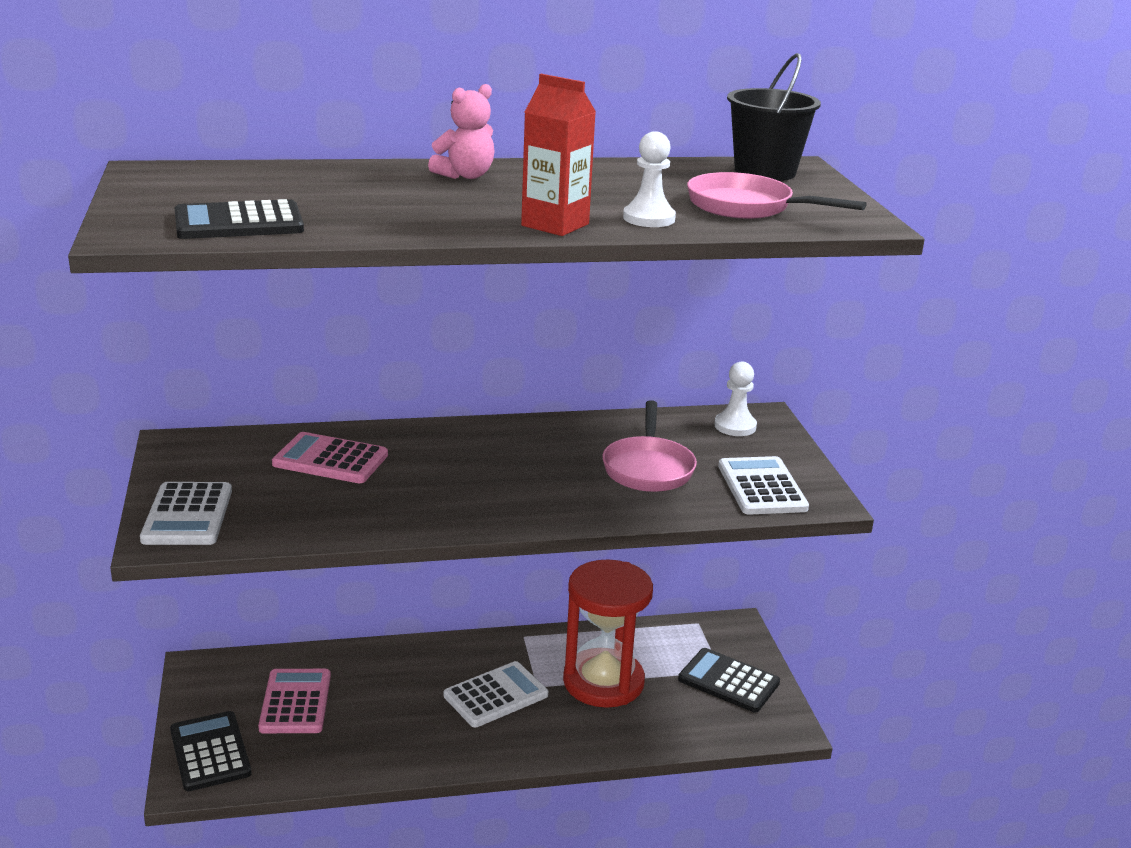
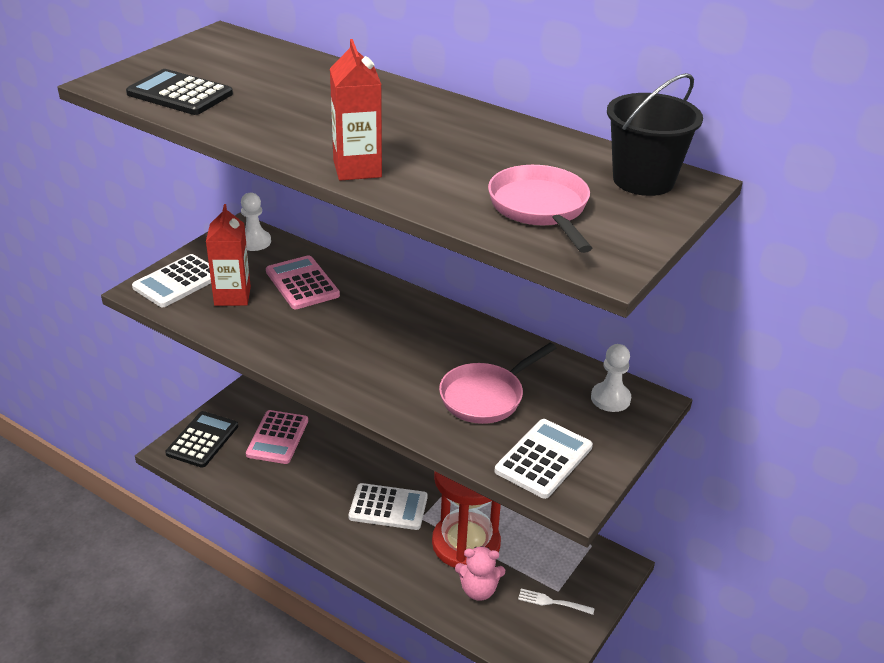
camera: 45 degrees right, 10 degrees up
(276, 500) = (232, 296): none -> red carton
(295, 702) = (277, 437): pink calculator -> pink calculator turned 150 degrees clockwise
(465, 176) = (396, 103): pink teddy bear -> pink teddy bear (478, 590)
(649, 218) = (436, 189): white pawn -> white pawn (254, 242)
(728, 681) = (552, 602): black calculator -> white fork

